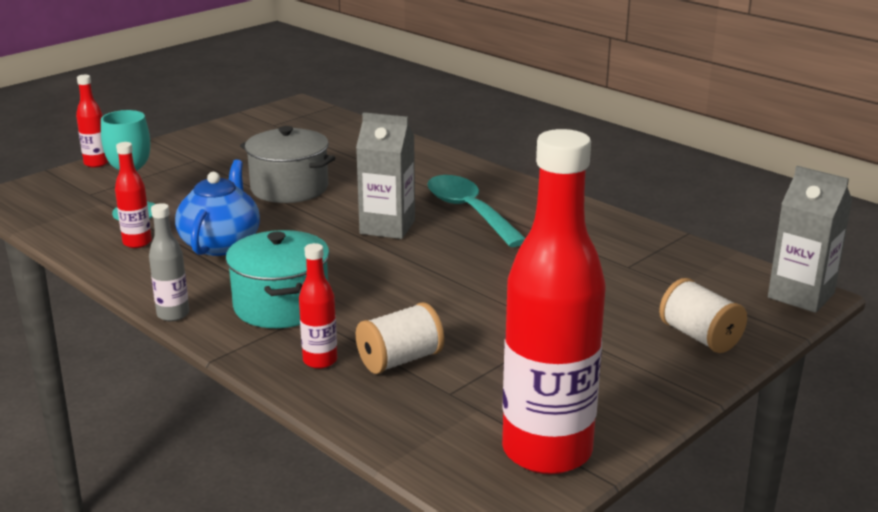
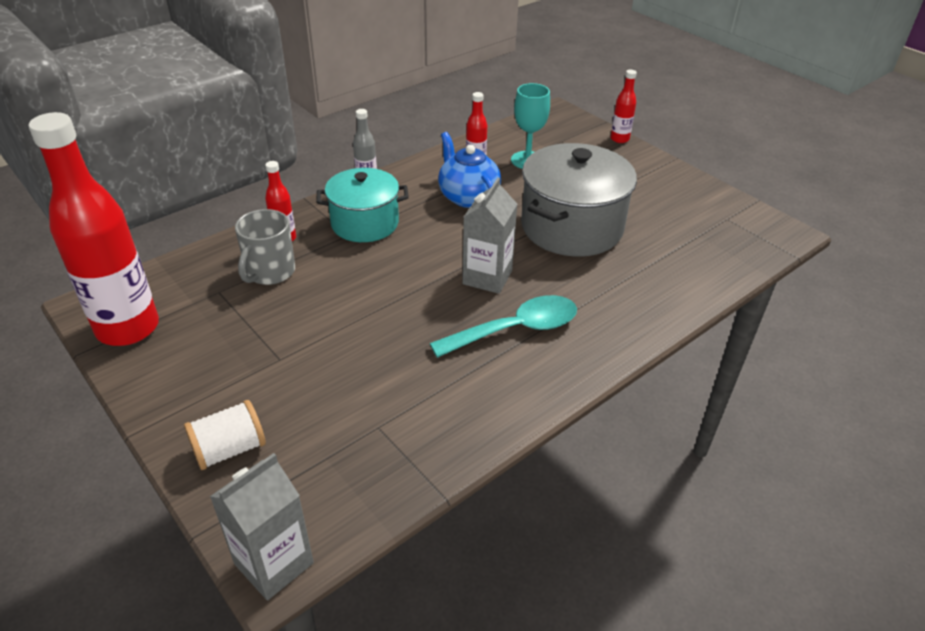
camera: 95 degrees right, 15 degrees up
(221, 244) = (468, 197): blue teapot -> blue teapot turned 135 degrees counterclockwise
(289, 188) = (571, 227): grey pot -> grey pot, size x1.51
(400, 360) = (270, 272): white spool -> grey mug

